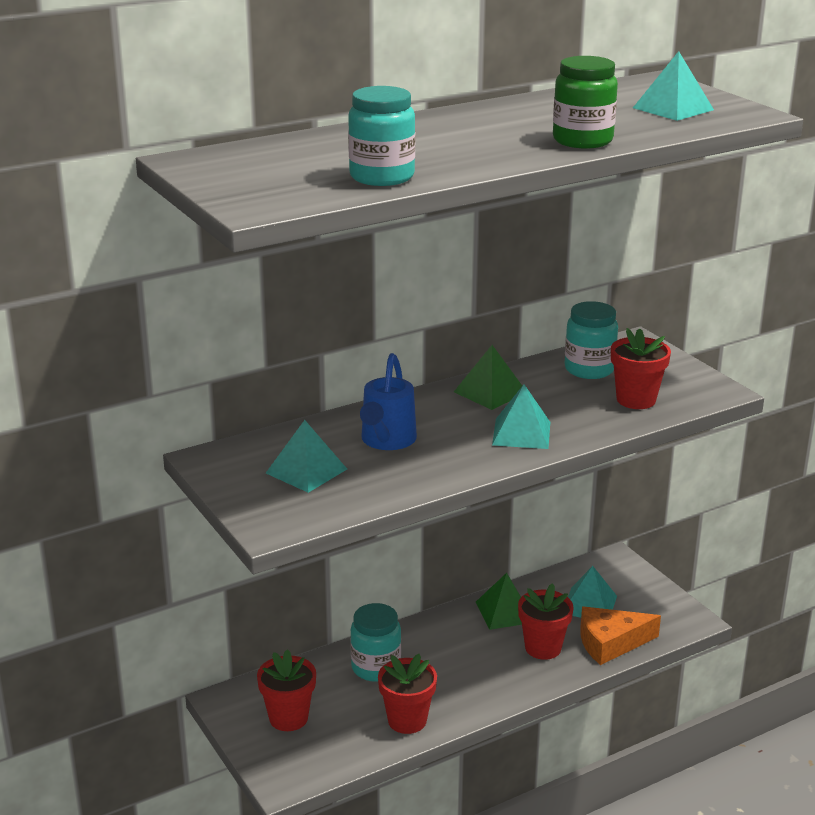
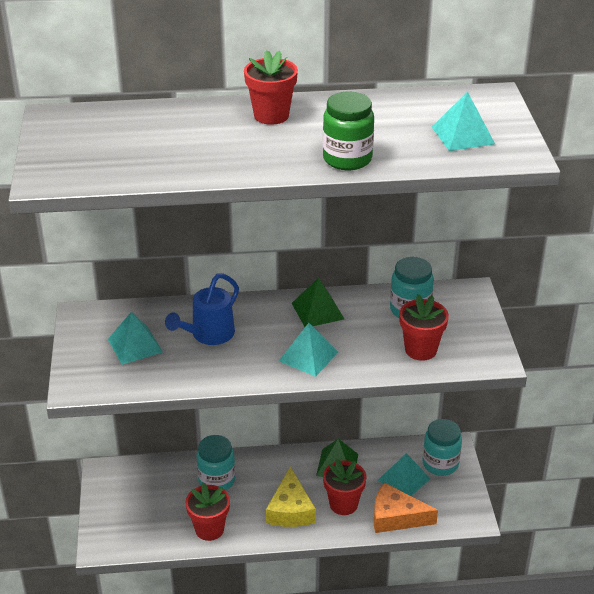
camera: 25 degrees right, 10 degrees up
(288, 718) = (134, 499): red flower pot -> red flower pot (271, 115)
(382, 177) = (159, 167): turquoise jar -> turquoise jar (440, 464)
(487, 671) = (290, 510): none -> yellow cheese

